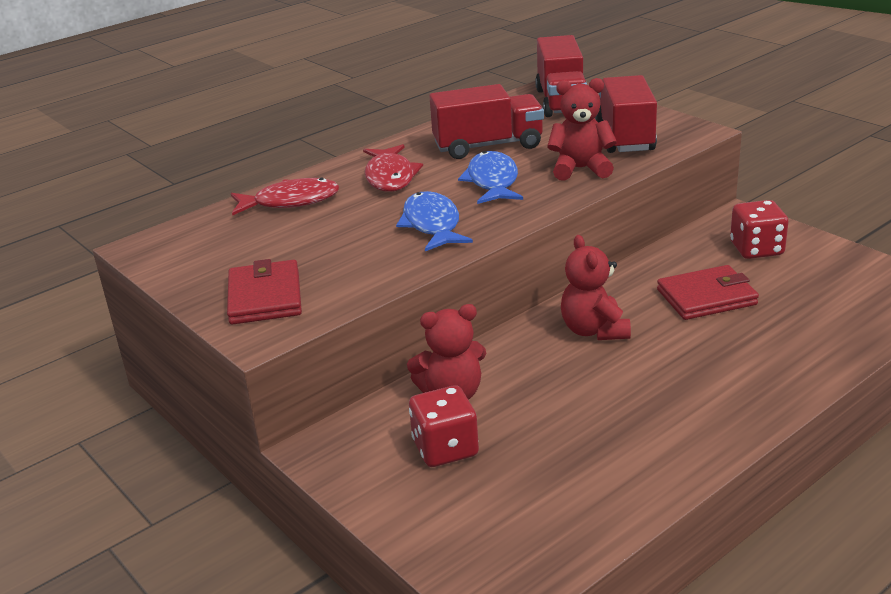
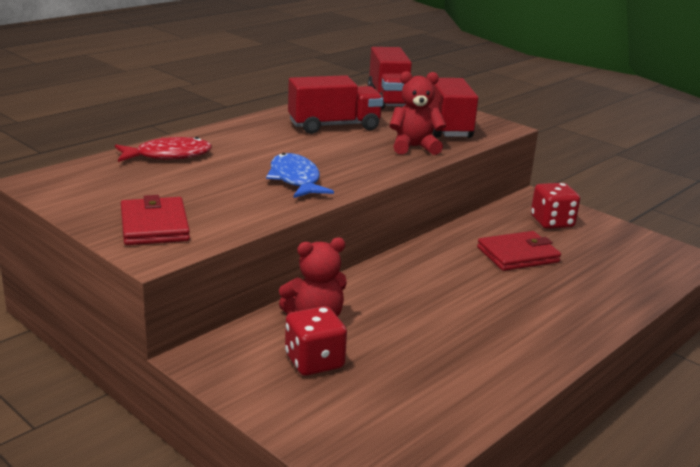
camera: 10 degrees left, 5 degrees down
(390, 177) = (254, 143): red fish -> none
(492, 181) = (342, 151): blue fish -> none
(594, 330) = (429, 275): red teddy bear -> none

